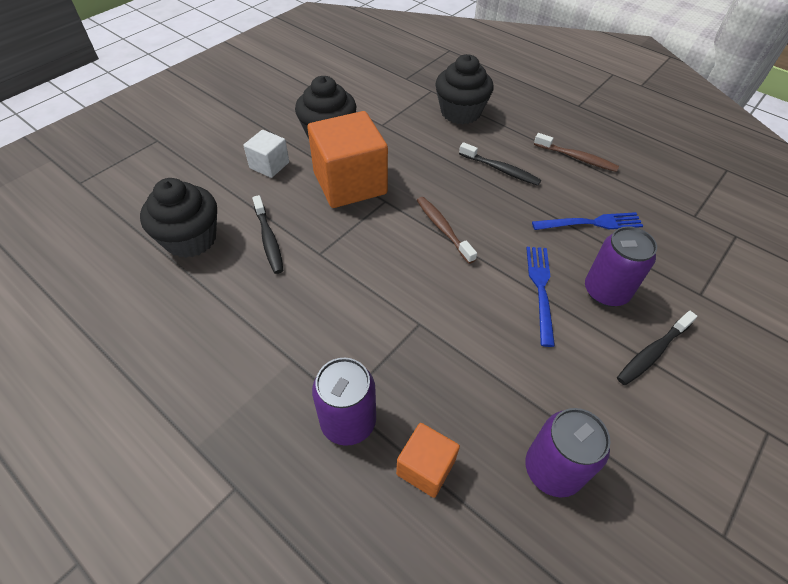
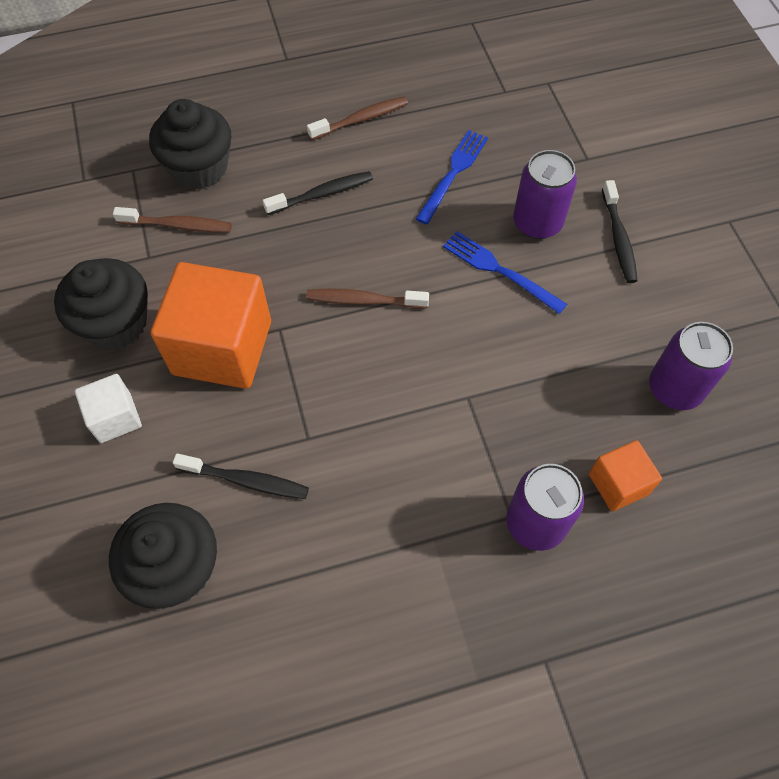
camera: 55 degrees left, 10 degrees up
(413, 124) = (178, 225): none -> brown toothbrush

